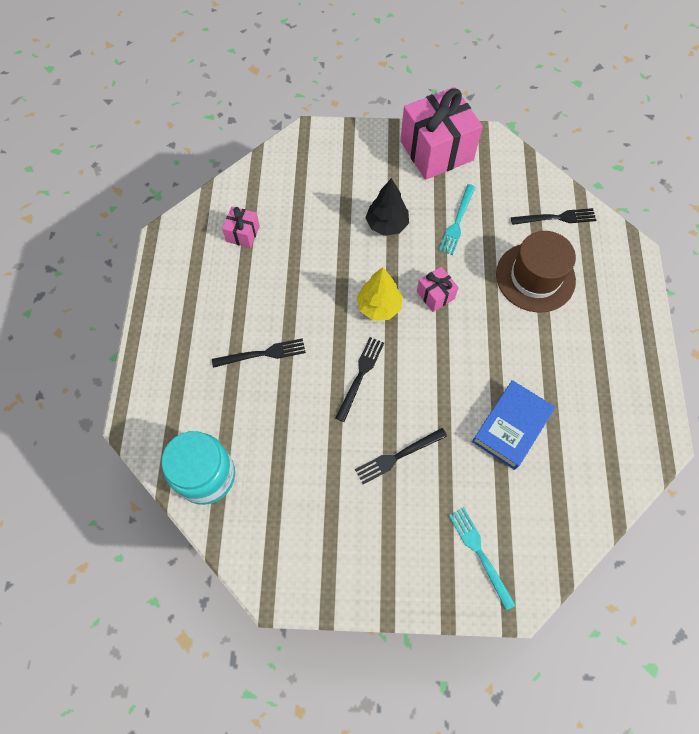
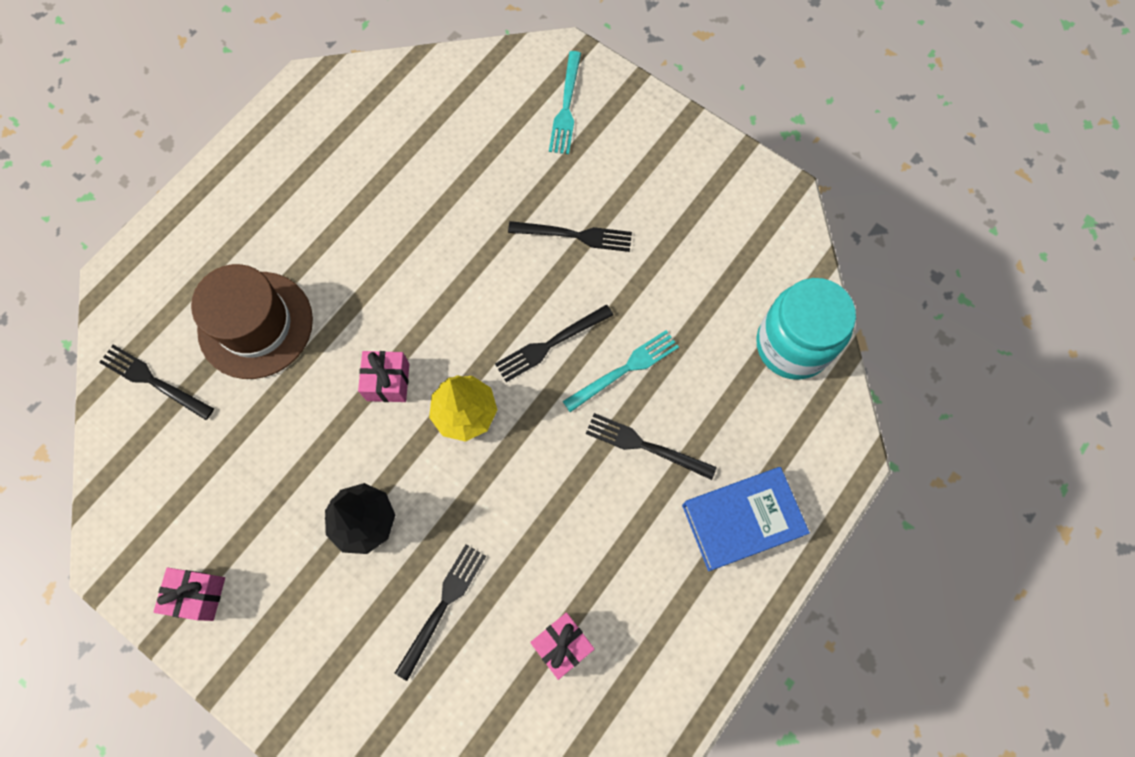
camera: 145 degrees left, 5 degrees up
(316, 214) = (443, 606): none -> black fork
(436, 150) = (198, 595): pink gift -> pink gift, size x0.46
(457, 222) = (274, 461): turquoise fork -> turquoise fork (625, 369)
(511, 427) = (437, 189): blue book -> blue book (742, 520)

